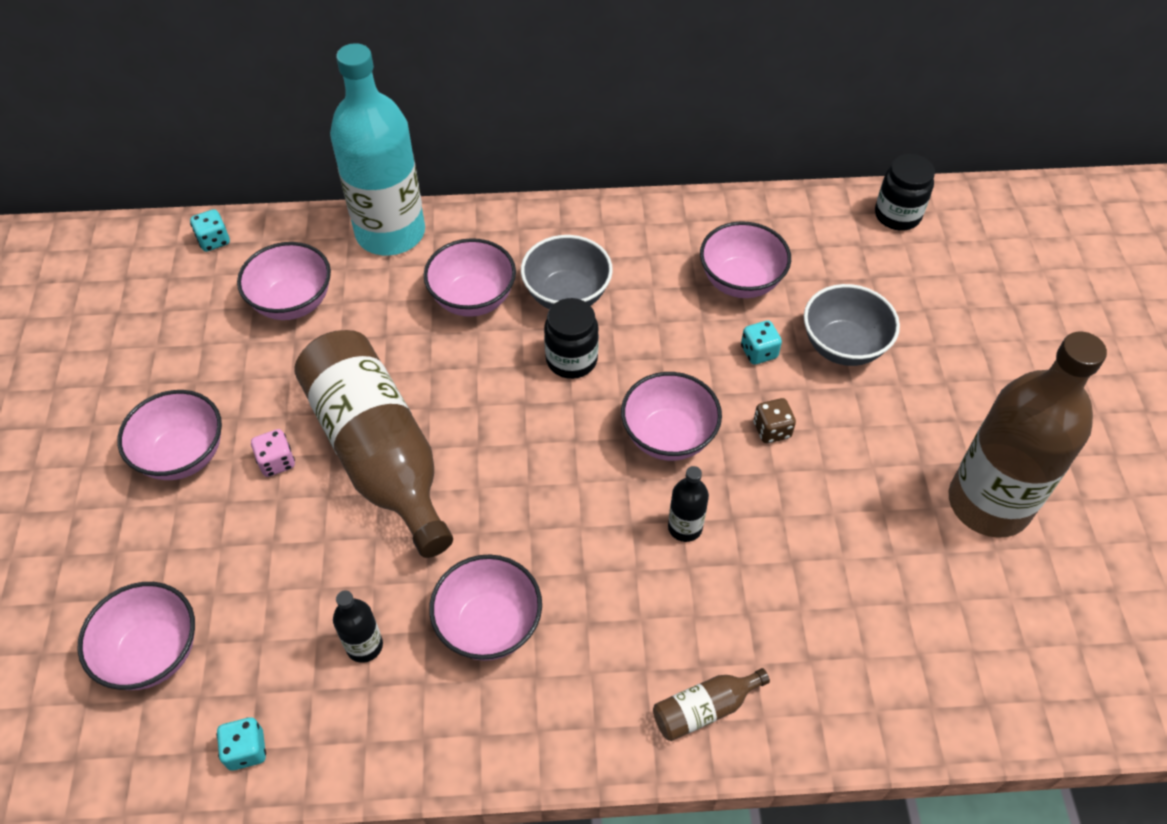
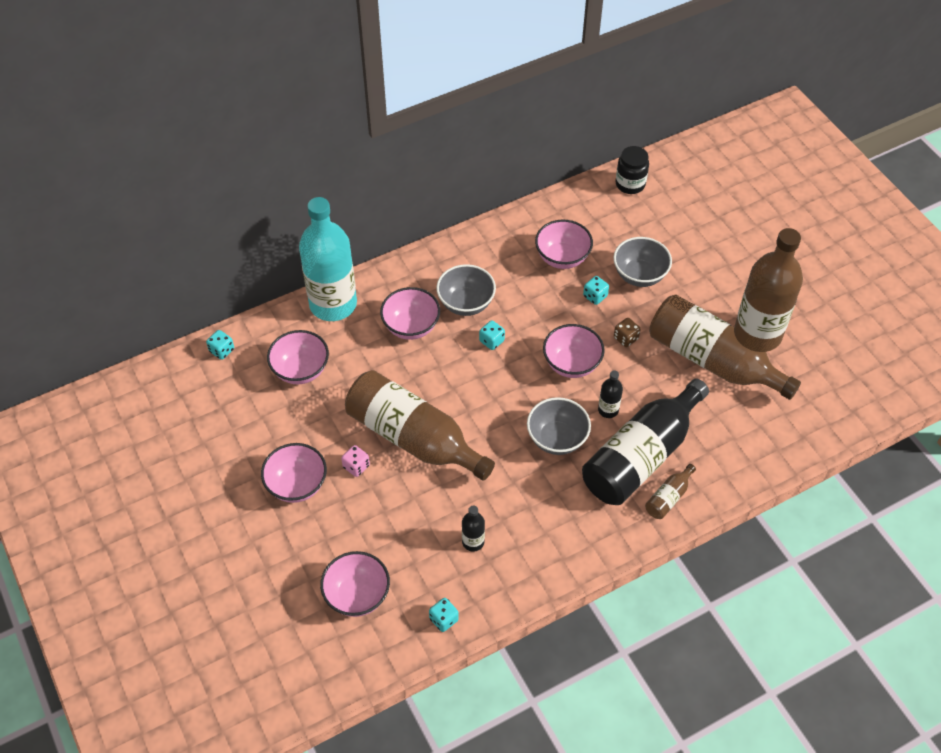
camera: 25 degrees left, 0 degrees up
(489, 625) = (533, 503): pink bowl -> none
(571, 360) = (491, 341): black jar -> turquoise dice
(582, 540) = (557, 439): none -> grey bowl
(697, 621) = (641, 456): none -> black bottle
(893, 516) = (713, 360): none -> brown bottle

